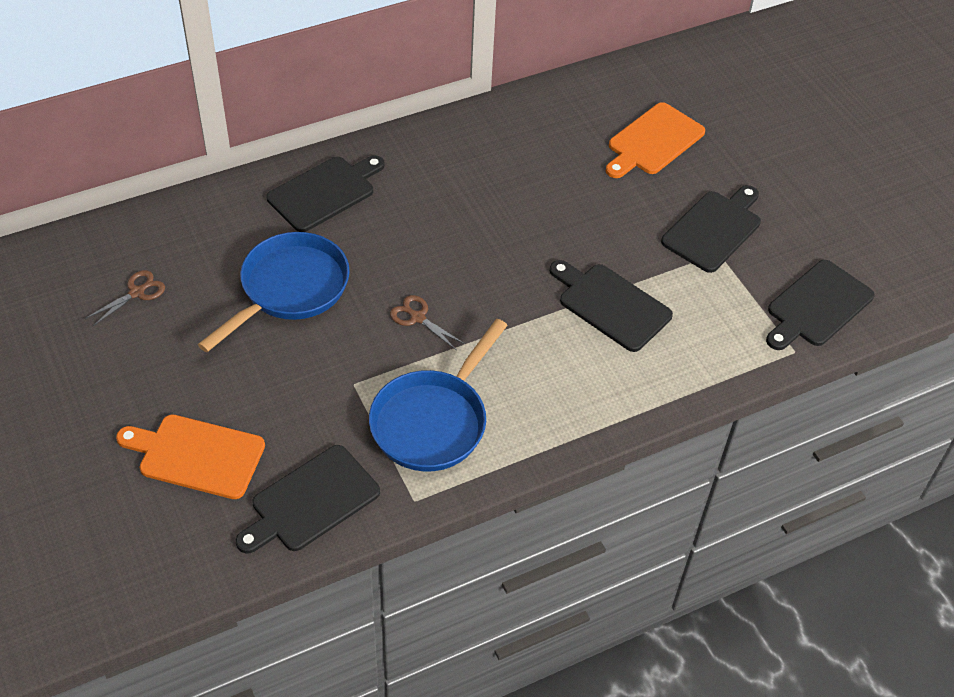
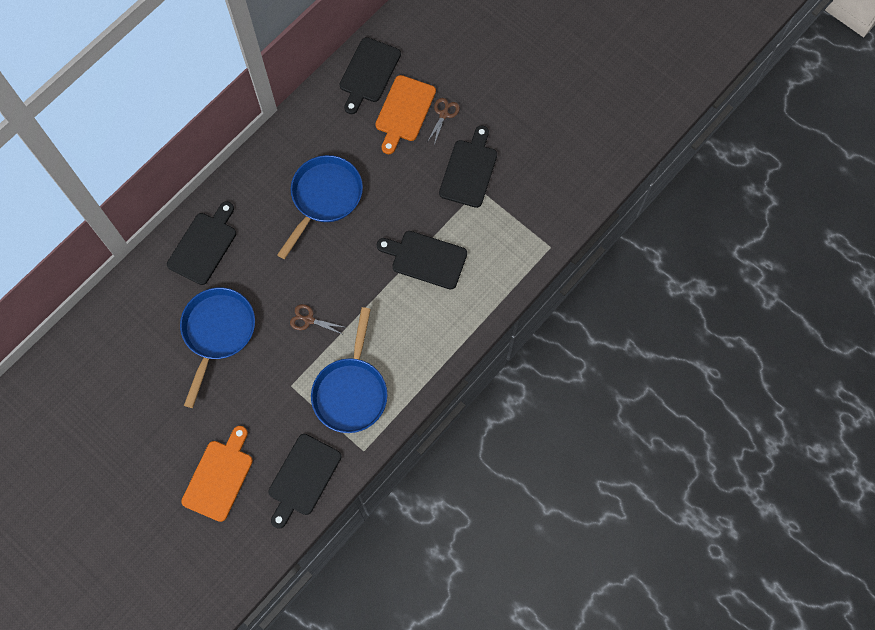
camera: 20 degrees left, 20 degrees up
(137, 292) = (120, 376): brown scissors -> brown scissors (444, 114)
(197, 455) = (219, 477): orange cutting board -> orange cutting board turned 120 degrees clockwise
(506, 194) = (324, 197): none -> blue pan
(817, 306) = (553, 206): black cutting board -> black cutting board (368, 73)

